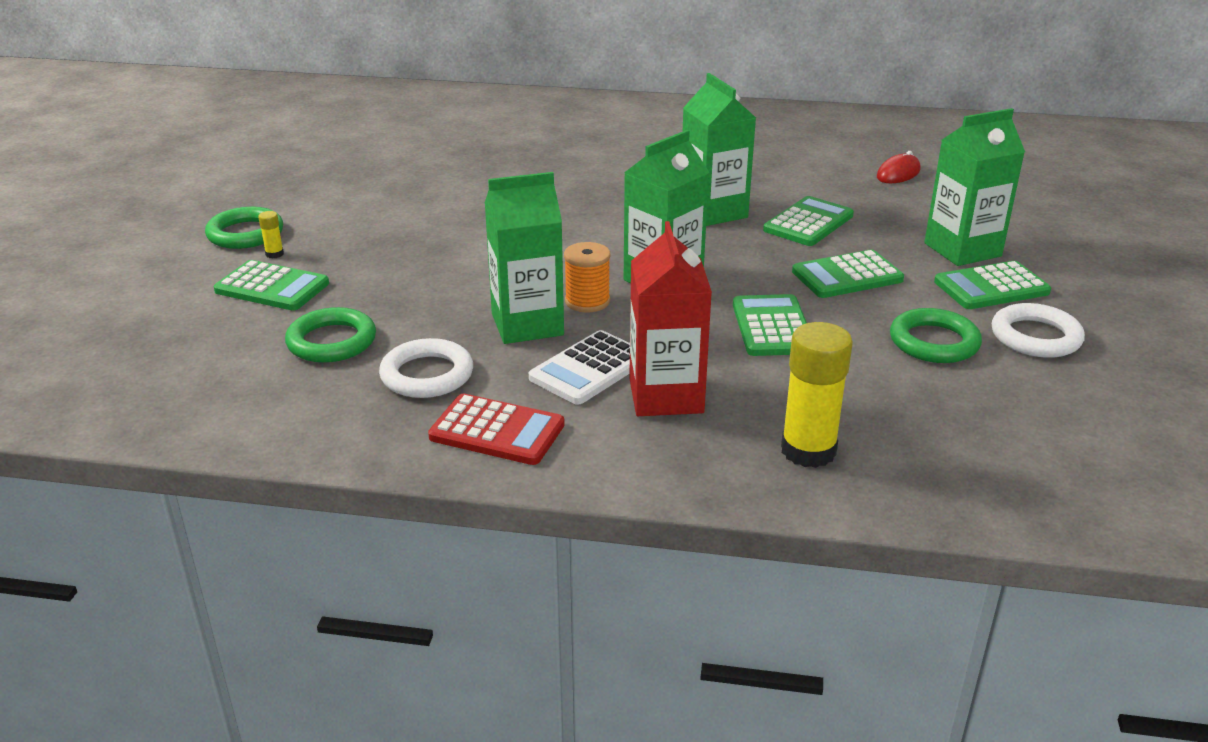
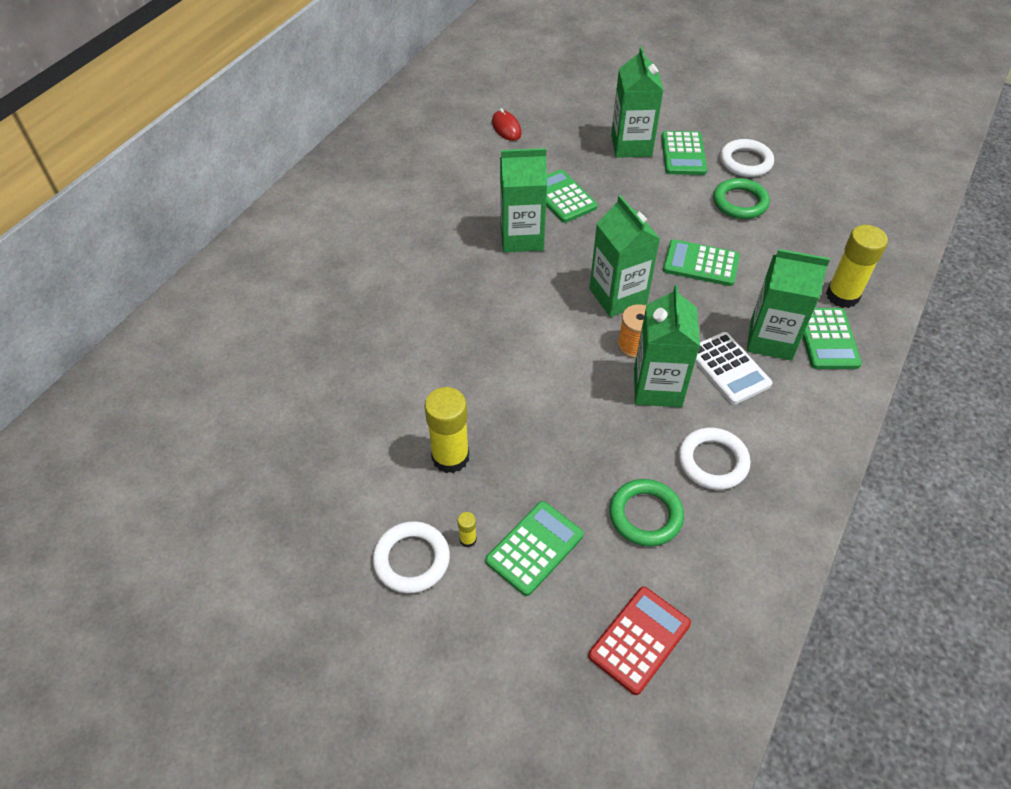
camera: 70 degrees left, 20 degrees up
(245, 234) = (411, 560): green ring -> white ring
(371, 229) = (450, 457): none -> yellow glue stick
(497, 431) = (794, 436): red calculator -> red calculator (639, 640)
(666, 396) = (771, 340): red carton -> green carton
(847, 276) = (646, 207): green calculator -> green calculator (827, 339)

